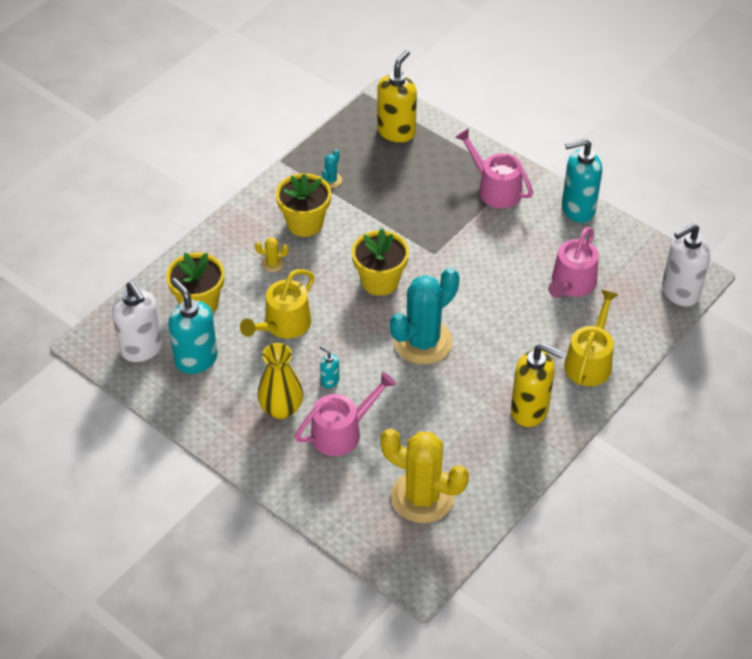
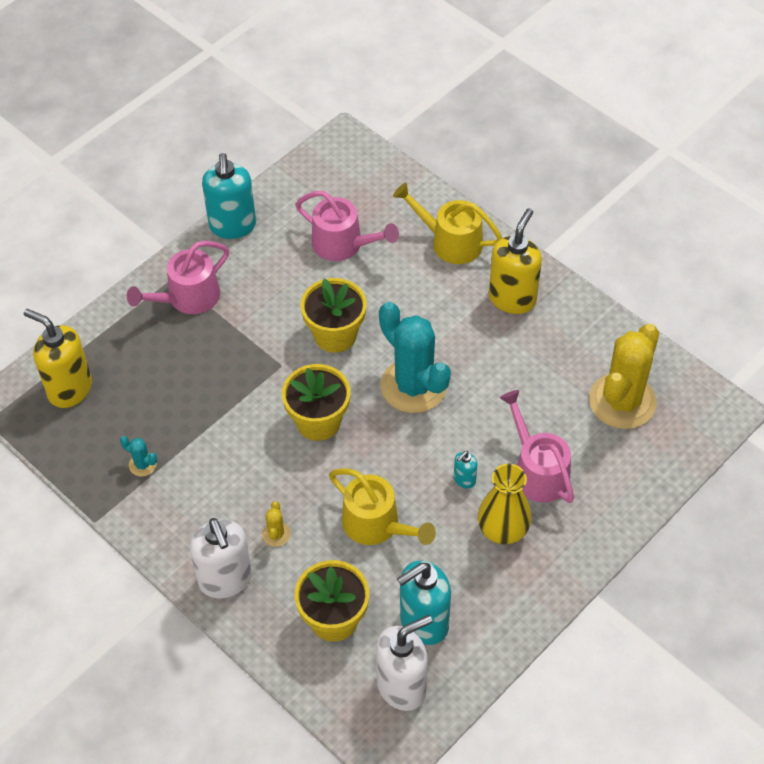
camera: 85 degrees left, 5 degrees up
(305, 223) = (212, 496): yellow flower pot -> yellow flower pot (335, 335)
(679, 292) = (364, 157): white soap dispenser -> white soap dispenser (225, 580)

